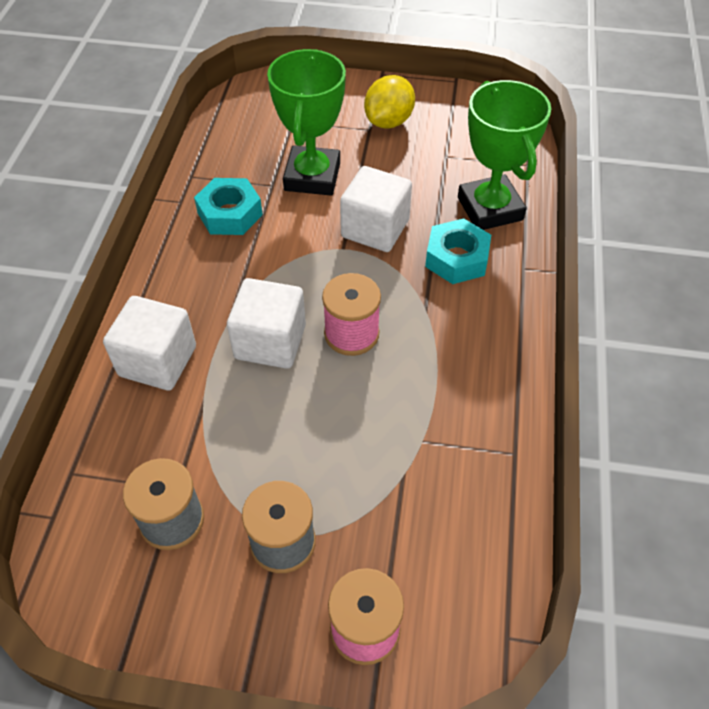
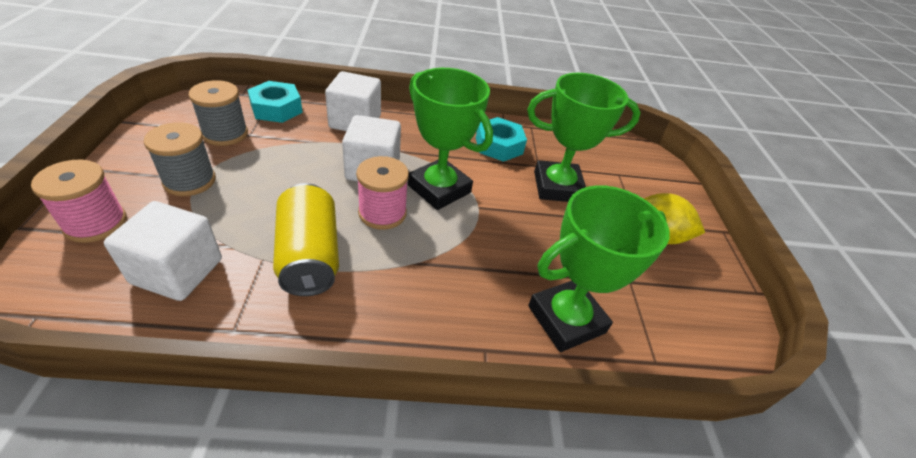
camera: 75 degrees right, 10 degrees down
(311, 279) = (439, 189): none -> green trophy
(375, 228) = (508, 227): white cube -> white cube (177, 271)
(417, 398) = (309, 255): none -> yellow can
(457, 258) = (484, 288): turquoise nut -> turquoise nut (276, 109)

